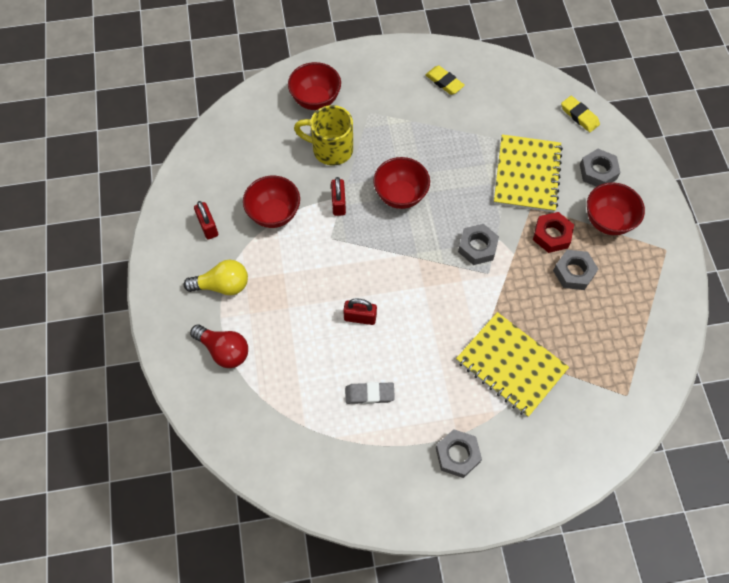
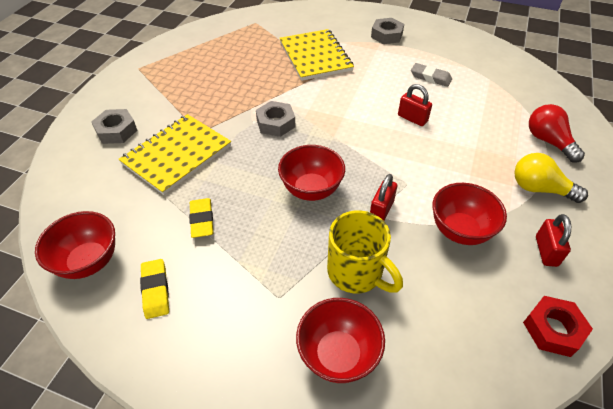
camera: 150 degrees left, 15 degrees down
(552, 235) = (207, 107): red nut -> red nut (553, 329)
(573, 272) = (218, 81): grey nut -> none
(579, 116) = (68, 181): yellow eraser -> yellow eraser (202, 220)
(607, 221) = (154, 98): red bowl -> red bowl (89, 261)

